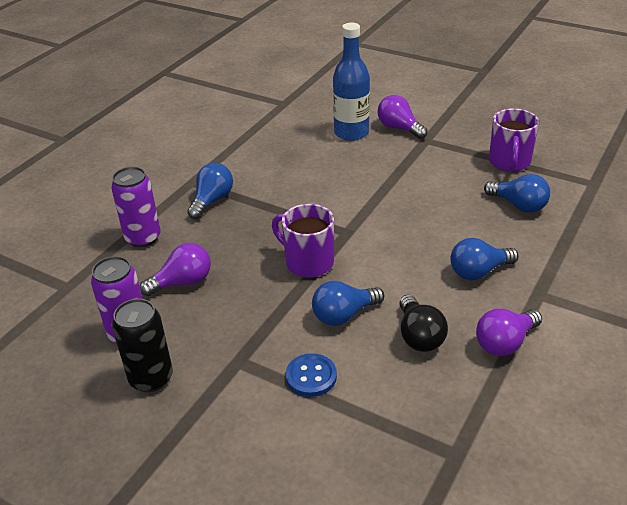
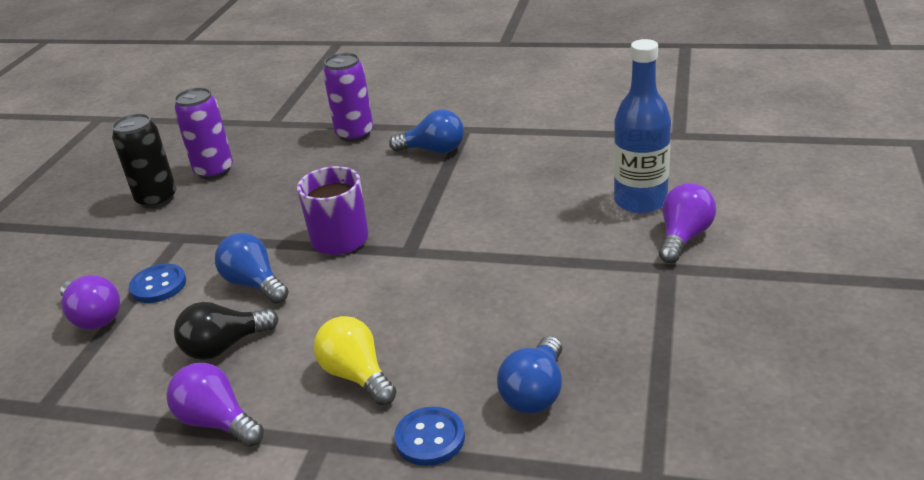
camera: 75 degrees right, 5 degrees down
(182, 282) = (290, 175): purple light bulb -> purple light bulb (94, 317)
(478, 272) = (357, 375): blue light bulb -> yellow light bulb
(509, 162) = (656, 364): purple mug -> none
(546, 249) = (430, 438): none -> blue button

